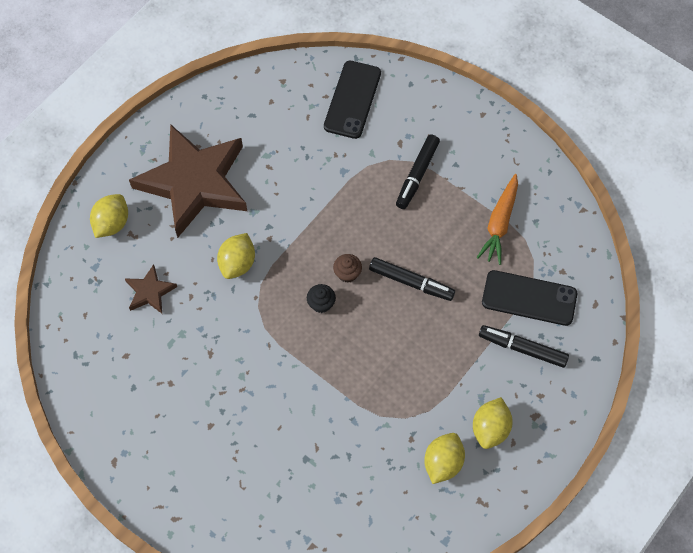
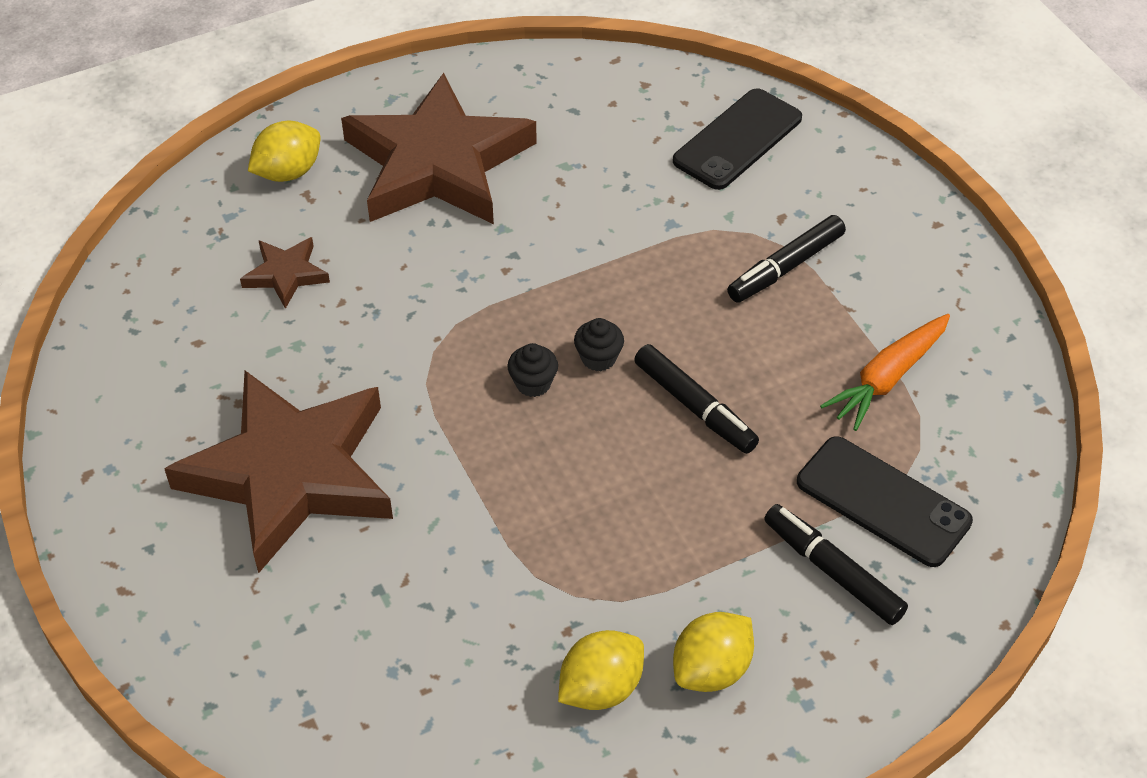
camera: 25 degrees right, 15 degrees down
(223, 413) = (291, 473): none -> brown star
(237, 263) = (437, 285): yellow lemon -> none
(347, 273) = (598, 358): brown cupcake -> black cupcake

